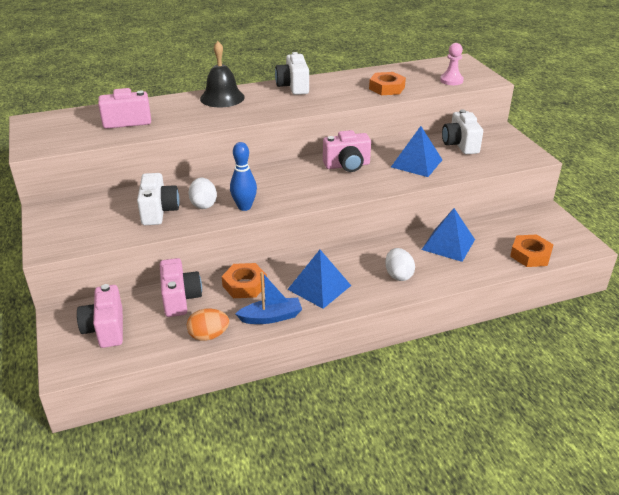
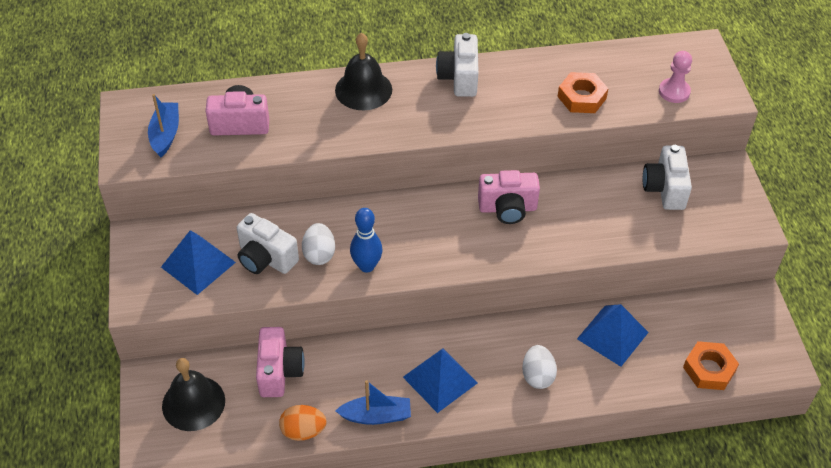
camera: 10 degrees right, 15 degrees up
(65, 132) = (165, 134): none -> blue boat
(105, 329) = (193, 403): pink camera -> black bell
(159, 211) = (265, 258): white camera -> white camera turned 120 degrees clockwise
(244, 285) = (355, 362): orange nut -> none
(416, 163) = (597, 217): blue pyramid -> blue pyramid (198, 264)

